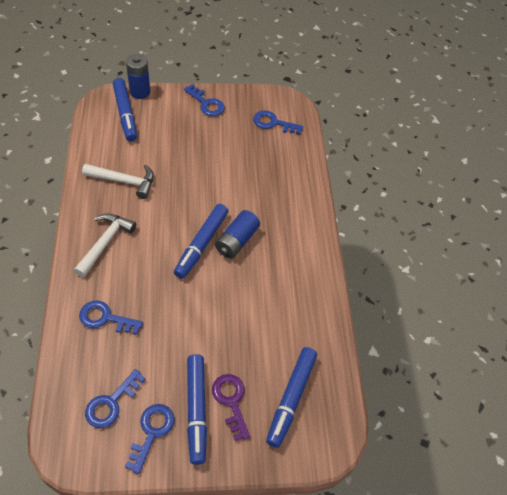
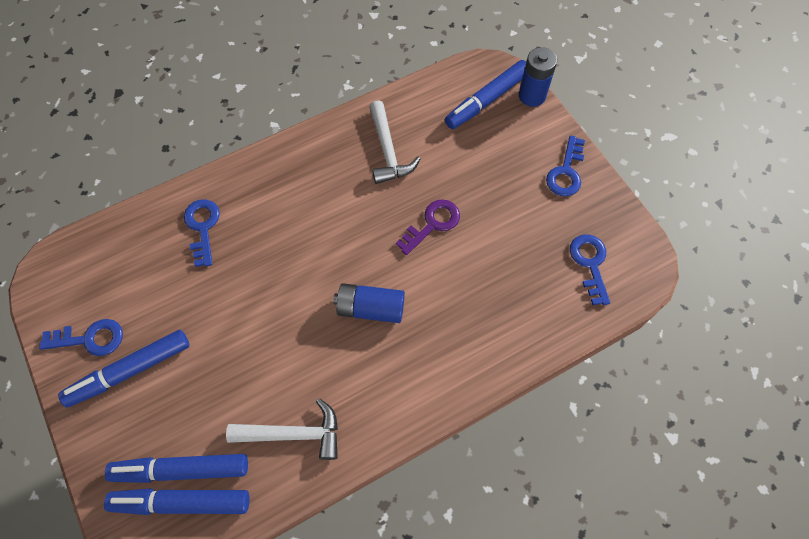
camera: 70 degrees right, 10 degrees up
(105, 243) = (295, 177): white hammer -> white hammer (293, 434)
(111, 403) = (109, 284): blue key -> none
(201, 244) = (344, 272): blue marker -> blue marker (181, 502)
(231, 401) = (153, 402): purple key -> purple key (432, 224)

